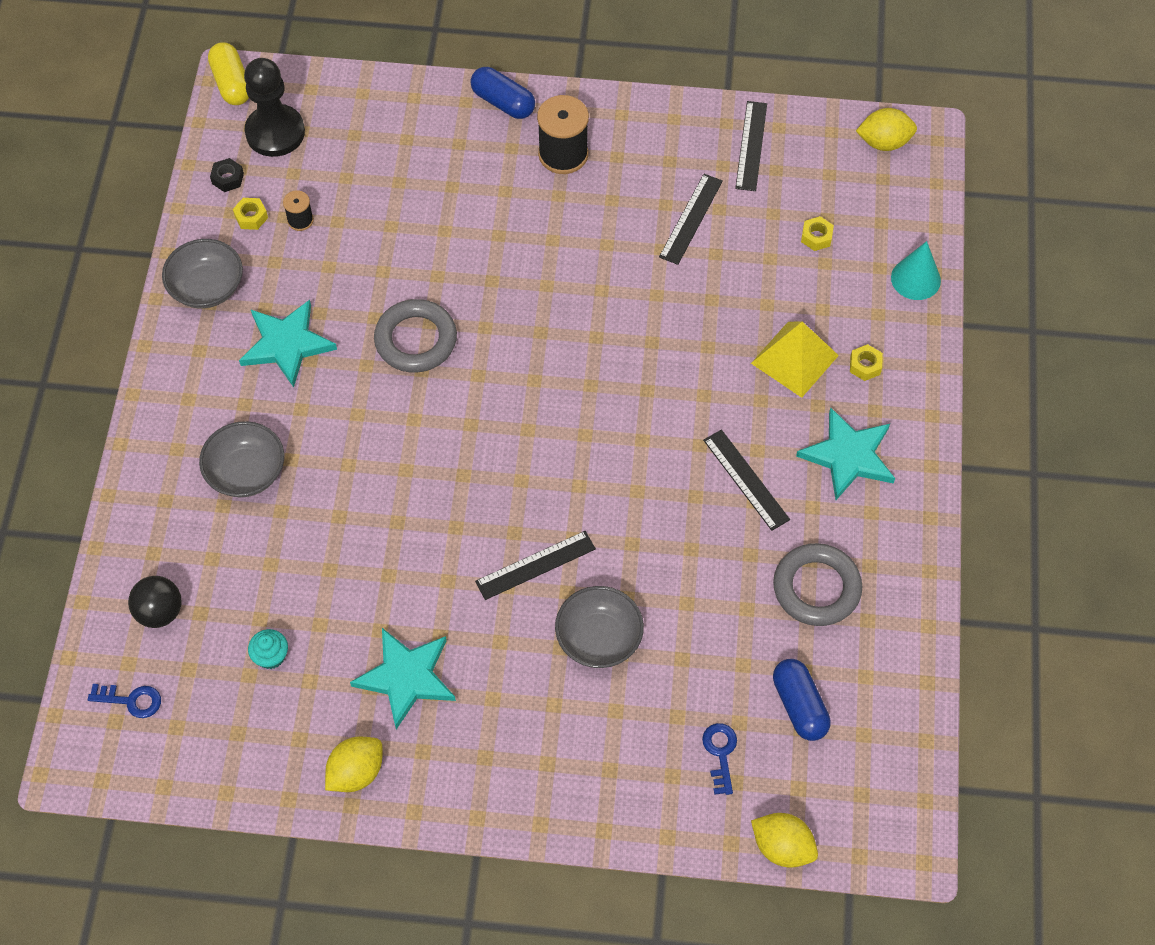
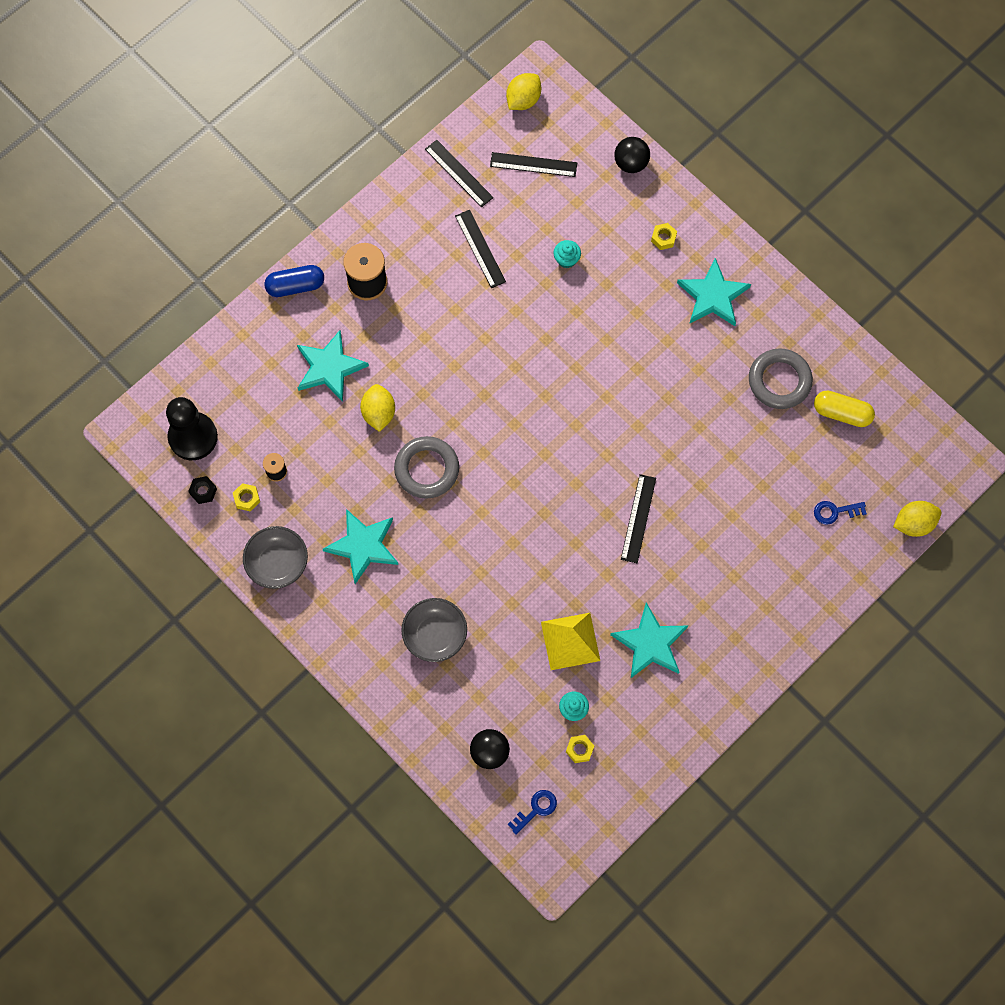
camera: 50 degrees left, 10 degrees up
(232, 83) = (128, 435): yellow capsule -> yellow capsule (842, 413)
(356, 772) = (687, 715): yellow lemon -> yellow lemon (378, 413)
(446, 186) = (329, 367): none -> turquoise star
(599, 638) = (713, 520): grey bowl -> none
(720, 754) = (835, 512): blue key -> blue key turned 45 degrees counterclockwise
(746, 479) = (681, 362): black ruler -> black ruler (533, 164)
(754, 298) = (566, 259): none -> turquoise cupcake
(794, 359) = (626, 272): yellow pyramid -> yellow pyramid (570, 641)
(799, 706) = (841, 448): blue capsule -> none
(816, 237) = (555, 191): yellow nut -> yellow nut (579, 749)
(915, 279) = (631, 163): turquoise cone -> black ball

